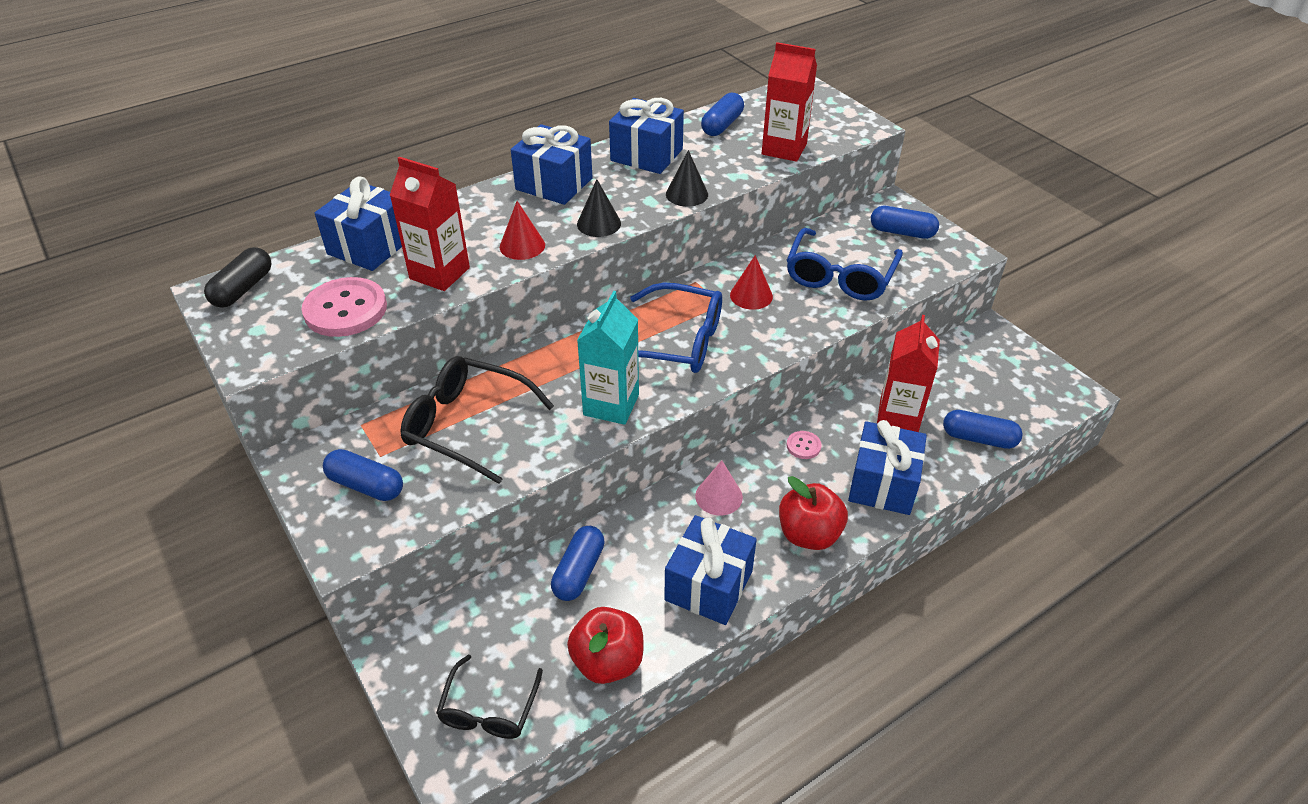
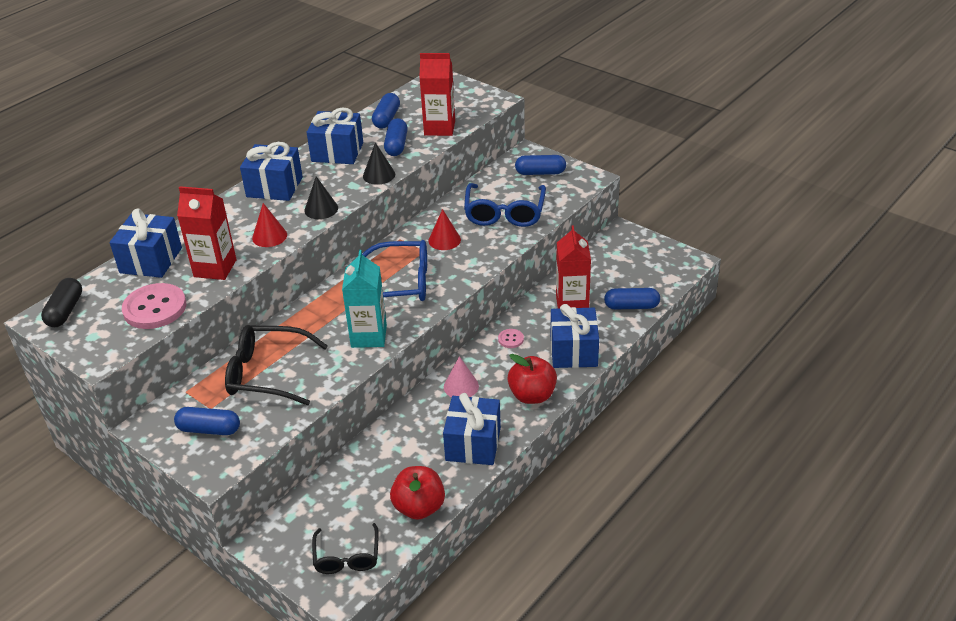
camera: 15 degrees left, 5 degrees down
(579, 571) = (377, 458): blue capsule -> blue capsule (396, 145)

